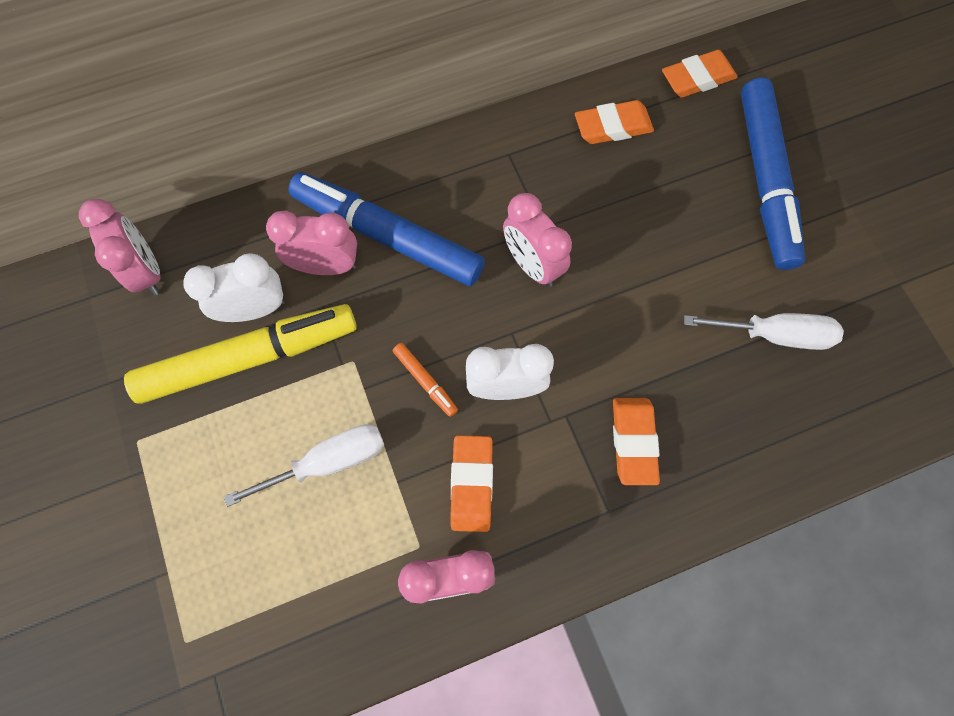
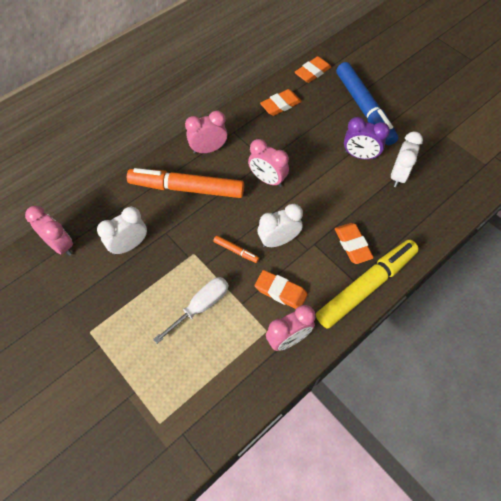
camera: 20 degrees left, 10 degrees down
(249, 358) = (136, 270): yellow marker -> yellow marker (366, 286)
(326, 266) = (160, 212): pink clock -> pink clock (208, 149)
(387, 236) = (186, 188): blue marker -> orange marker
(471, 484) = (280, 291): orange eraser -> orange eraser turned 45 degrees counterclockwise
(718, 272) = (360, 155): none -> purple clock
(774, 335) = (398, 175): white screwdriver -> white clock

